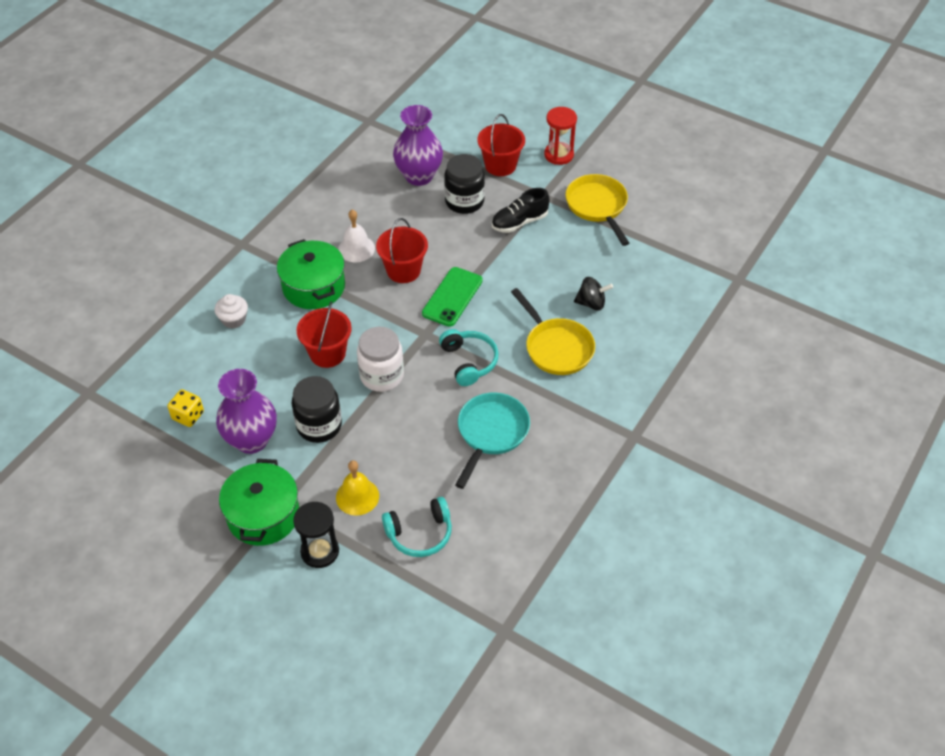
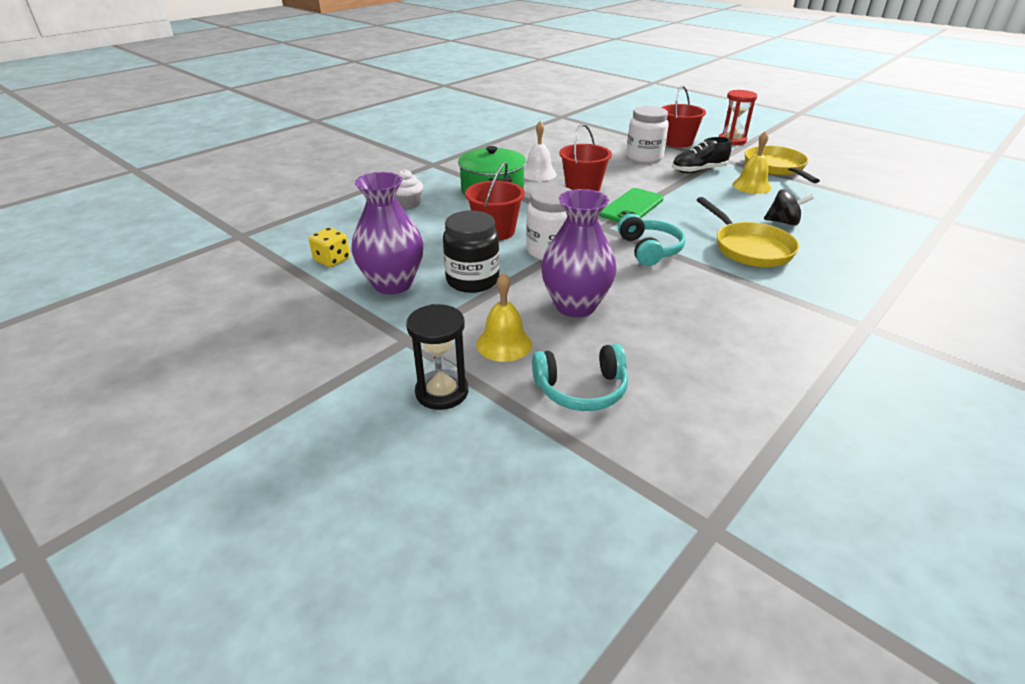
camera: 10 degrees right, 15 degrees down
(263, 515) = (381, 348): green pot -> none
(419, 176) = (602, 142): purple vase -> purple vase (575, 306)
(464, 201) = (644, 157): black jar -> white jar
(491, 433) = (677, 306): turquoise pan -> none
(569, 244) = (751, 186): none -> yellow bell

